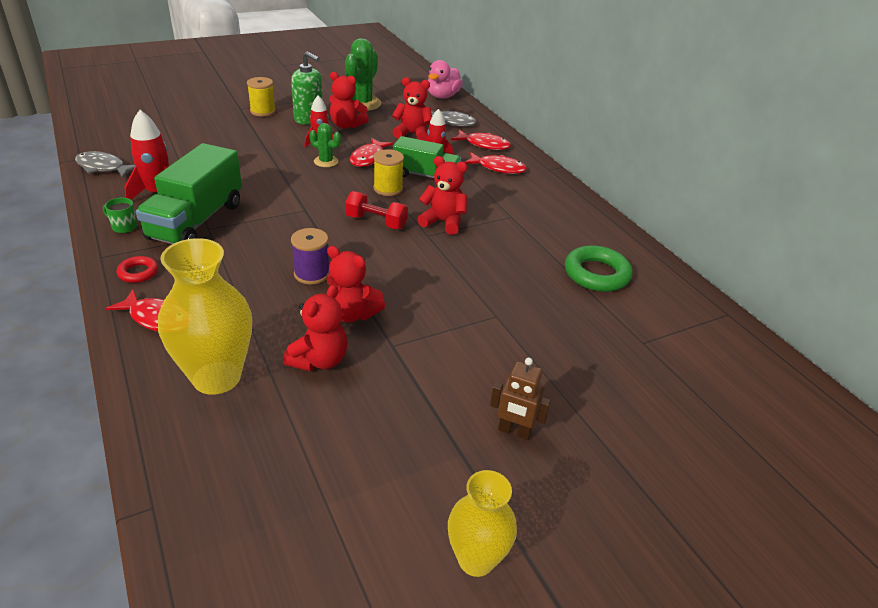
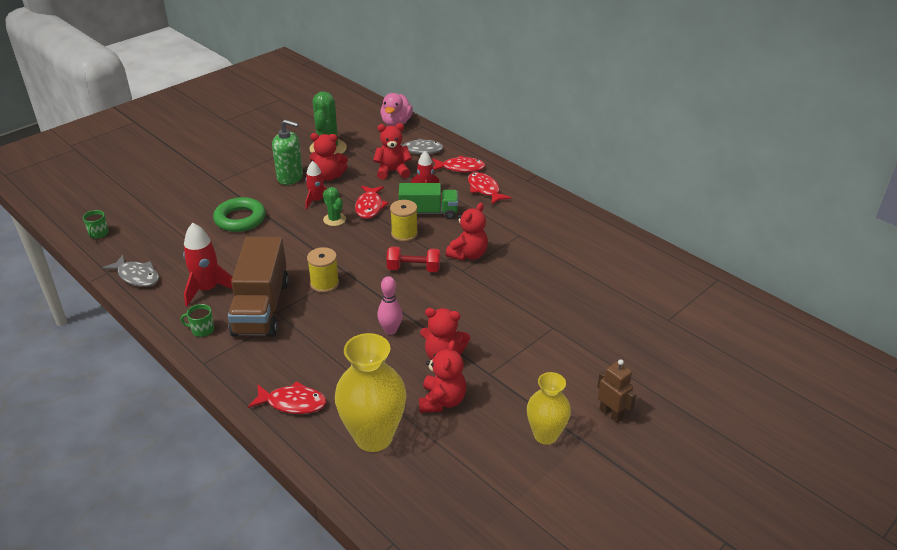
camera: 15 degrees left, 0 degrees up
(99, 126) = (98, 234): none -> green mug
(103, 167) = (137, 276): grey fish -> grey fish turned 150 degrees counterclockwise
(138, 272) = (247, 368): red ring -> none
(196, 221) = (261, 308): green truck -> brown truck
(263, 111) = (242, 179): yellow spool -> yellow spool (324, 283)
(312, 274) = (390, 330): purple spool -> pink bowling pin
(326, 161) = (334, 219): green cactus -> green cactus turned 45 degrees clockwise
(443, 222) = (468, 254): red teddy bear -> red teddy bear turned 120 degrees clockwise
(476, 559) = (630, 508): yellow vase -> yellow vase (545, 435)
(498, 168) = (484, 189): red fish -> red fish turned 120 degrees counterclockwise
(514, 431) = (611, 414): brown robot -> brown robot turned 135 degrees counterclockwise
(596, 274) = (609, 271): green ring -> green ring (240, 219)

